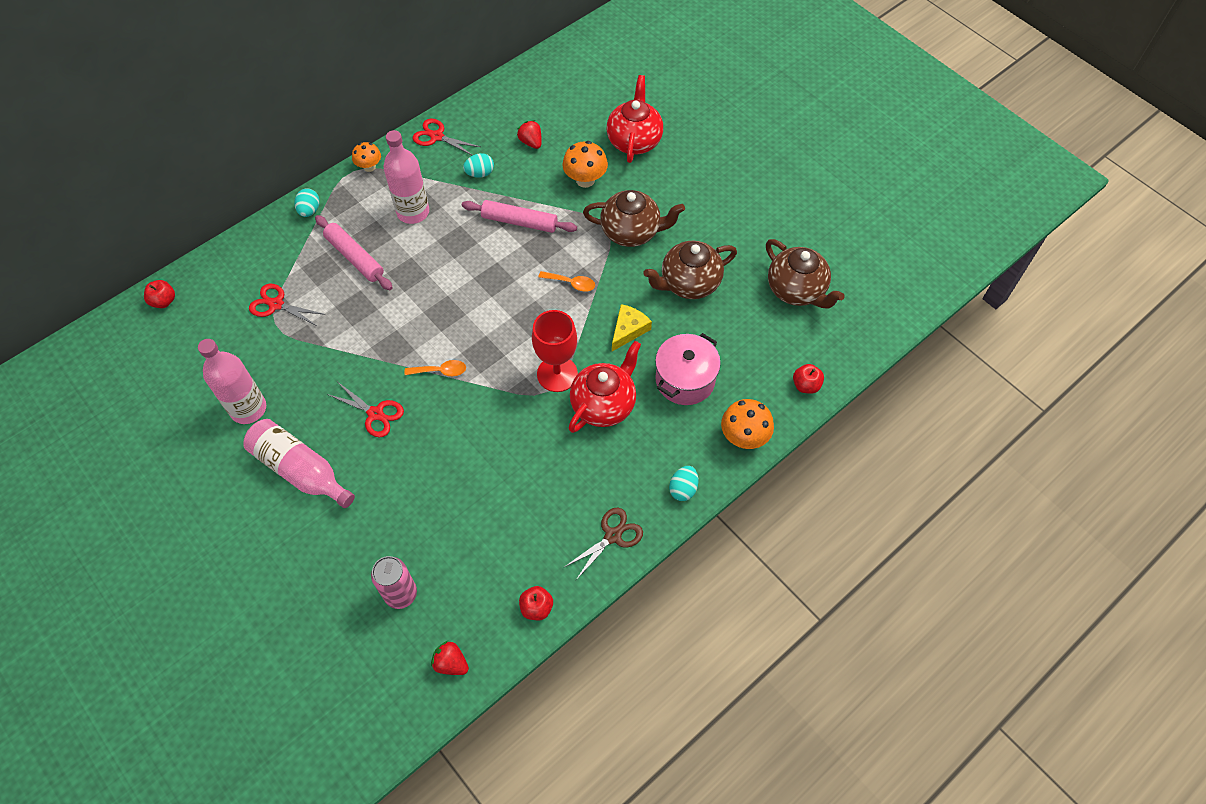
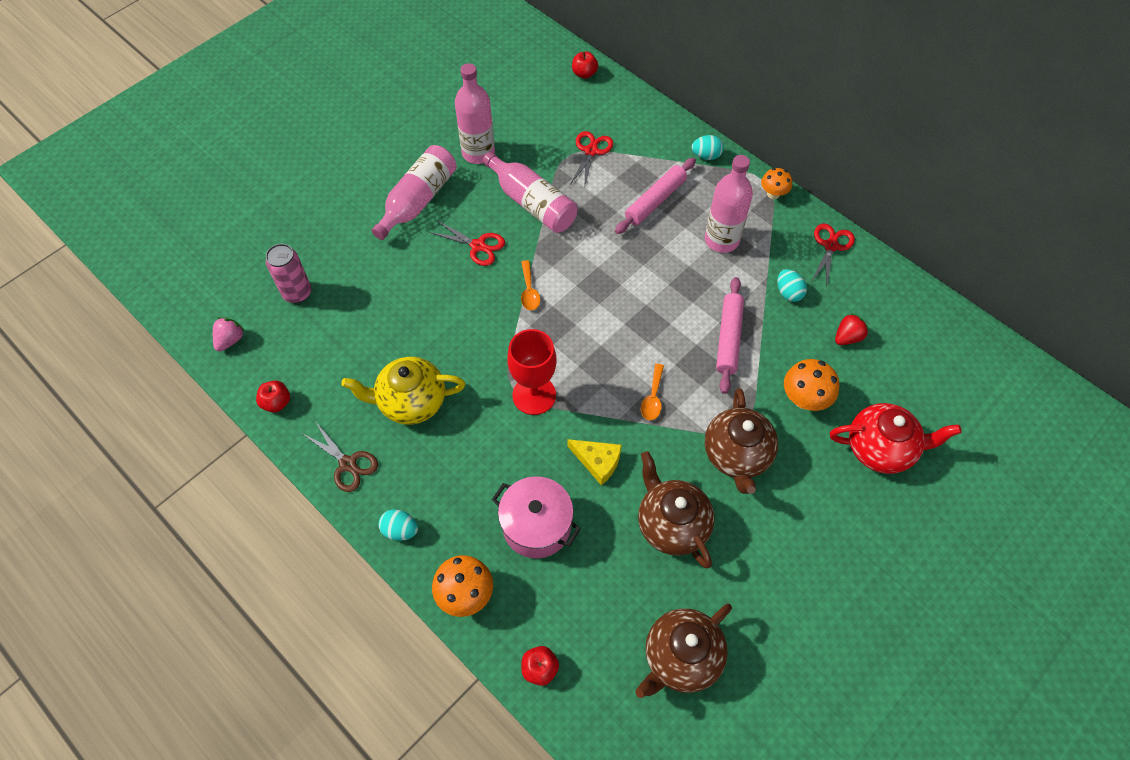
camera: 85 degrees right, 0 degrees up
(331, 362) = (532, 203): none -> pink bottle
(375, 414) = (478, 246): red scissors -> red scissors turned 90 degrees counterclockwise
(451, 663) = (230, 340): red strawberry -> pink strawberry
(551, 479) = (411, 402): none -> yellow teapot
(604, 404) = (500, 444): red teapot -> none

